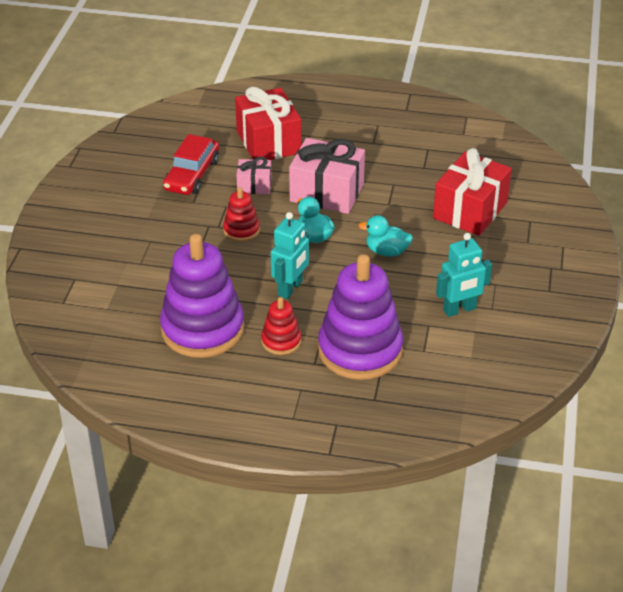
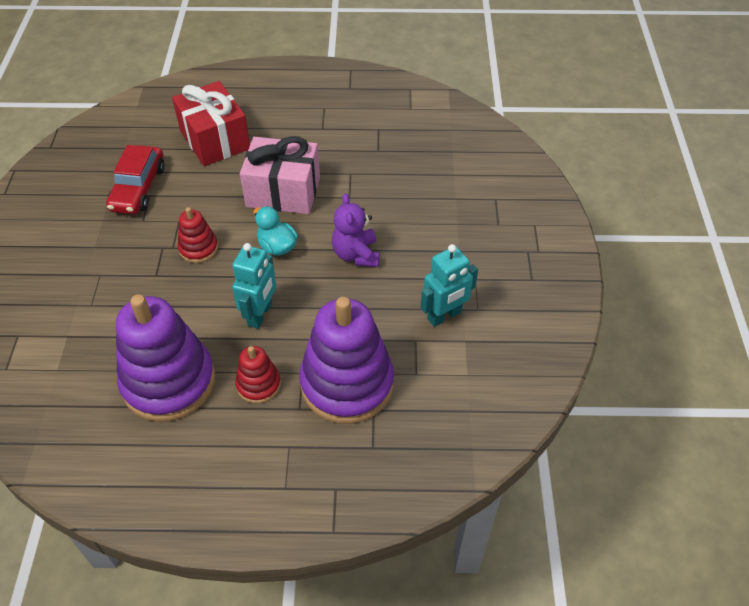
camera: 10 degrees left, 10 degrees up
(254, 185) = (206, 193): pink gift -> none
(386, 251) = (356, 254): turquoise duck -> purple teddy bear
(470, 210) = (433, 194): red gift -> none

